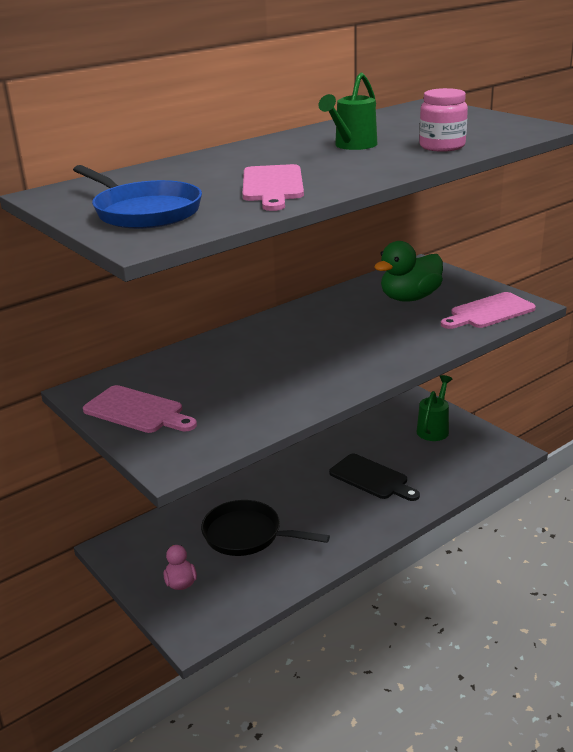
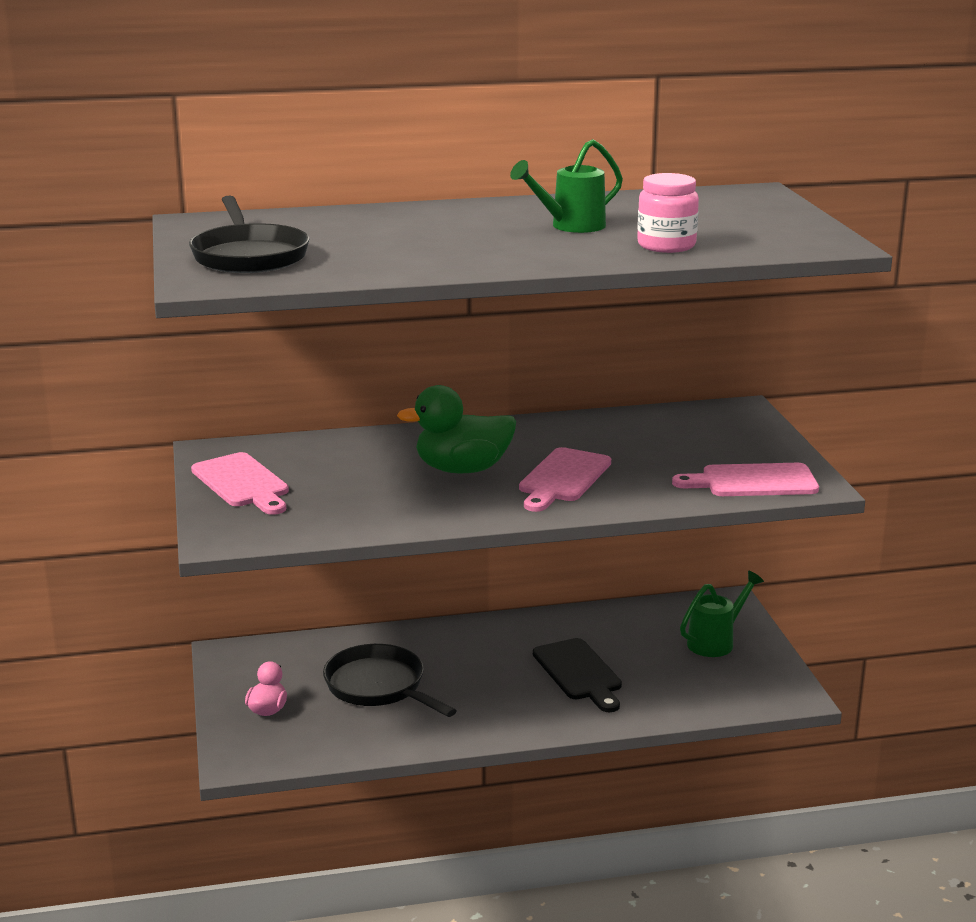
camera: 25 degrees right, 5 degrees down
(144, 212) = (249, 256): blue pan -> black pan
(272, 186) = (409, 254): pink cutting board -> pink cutting board (563, 478)
(409, 298) = (676, 443): green duck -> green duck (462, 469)

